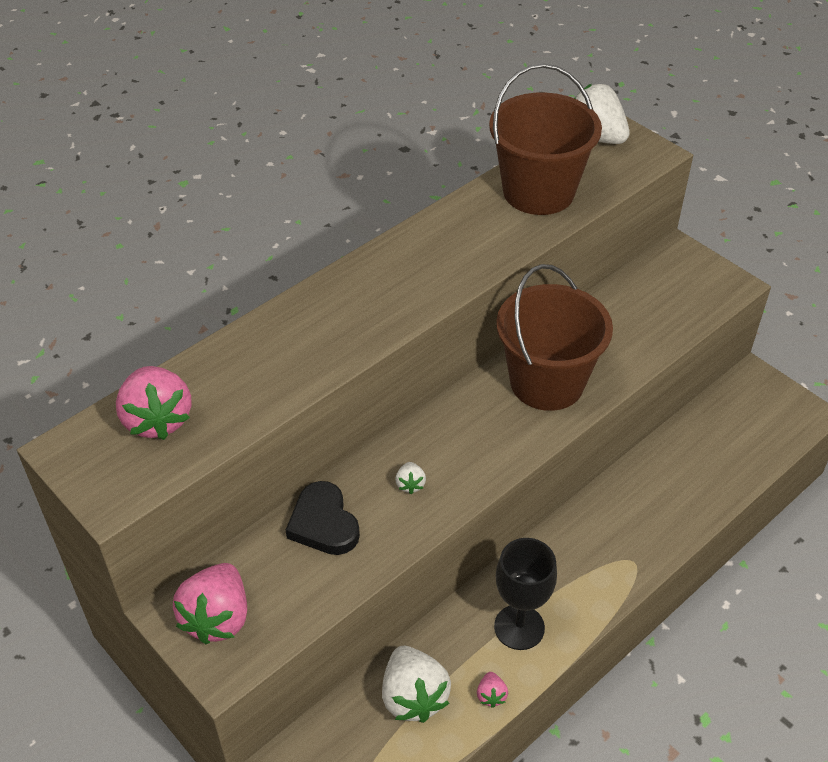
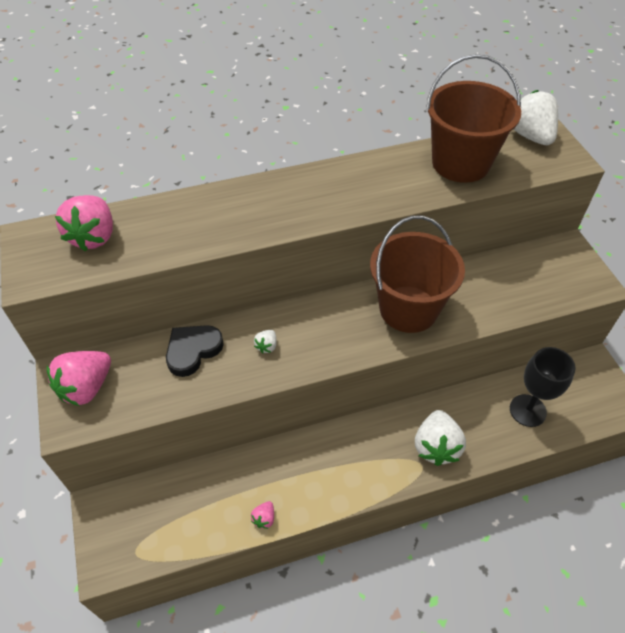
camera: 25 degrees right, 5 degrees up
(323, 523) = (193, 351): black heart -> black heart turned 45 degrees clockwise
(413, 697) = (212, 495): white strawberry -> white strawberry (436, 446)
(519, 627) = (312, 478): black goblet -> black goblet (527, 410)

